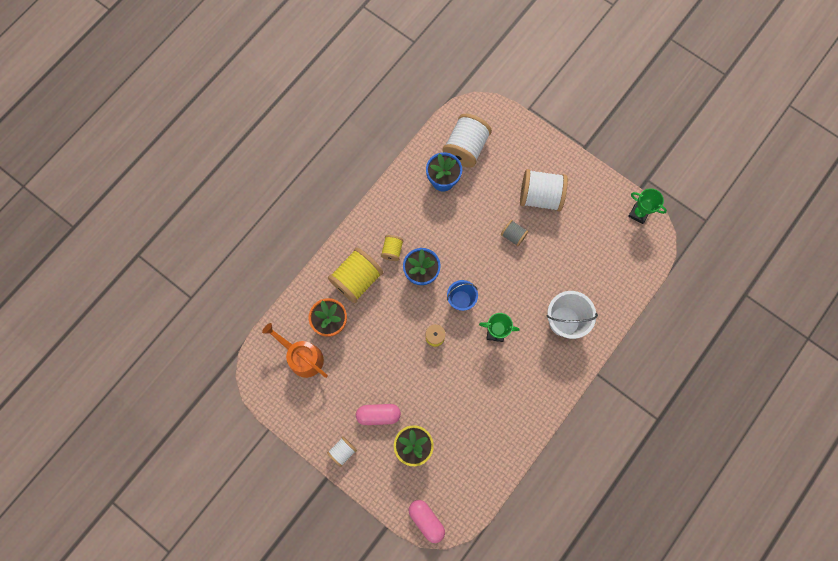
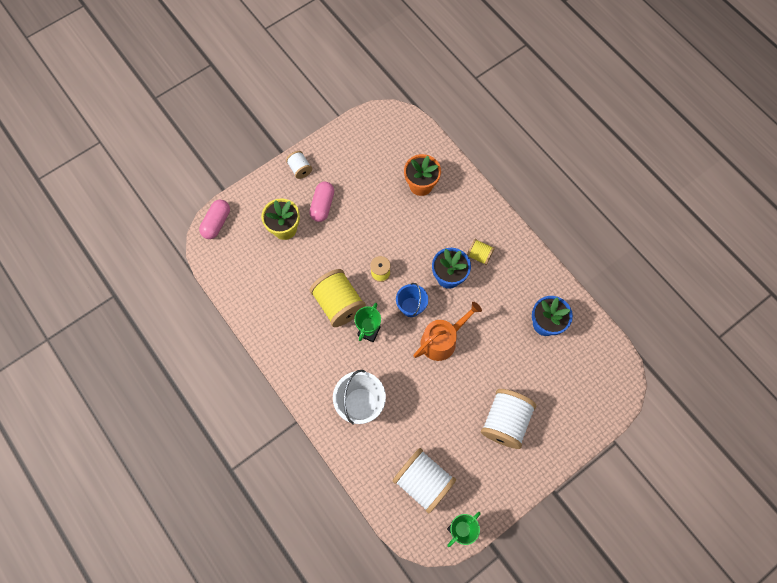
camera: 105 degrees right, 5 degrees down
(302, 357) = (395, 154): orange watering can -> orange watering can (442, 340)
(357, 279) = (457, 216): yellow spool -> yellow spool (338, 304)
(426, 520) = (217, 223): pink capsule -> pink capsule turned 45 degrees counterclockwise
(465, 148) = (578, 357): white spool -> white spool (423, 481)
(513, 235) = (467, 379): grey spool -> none

